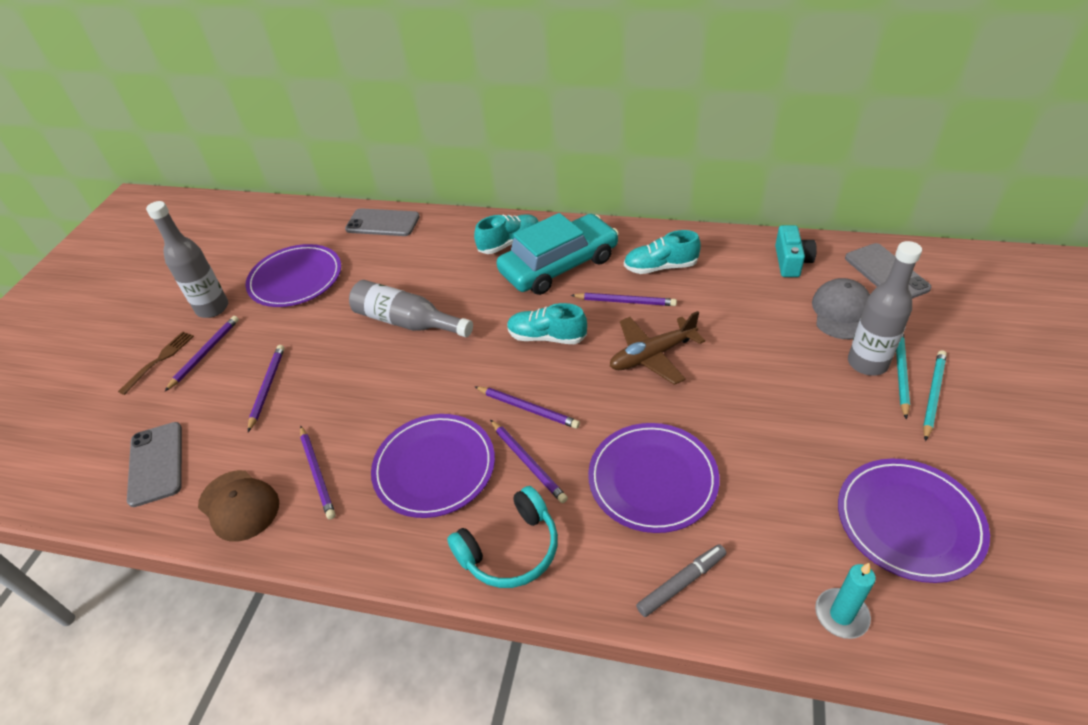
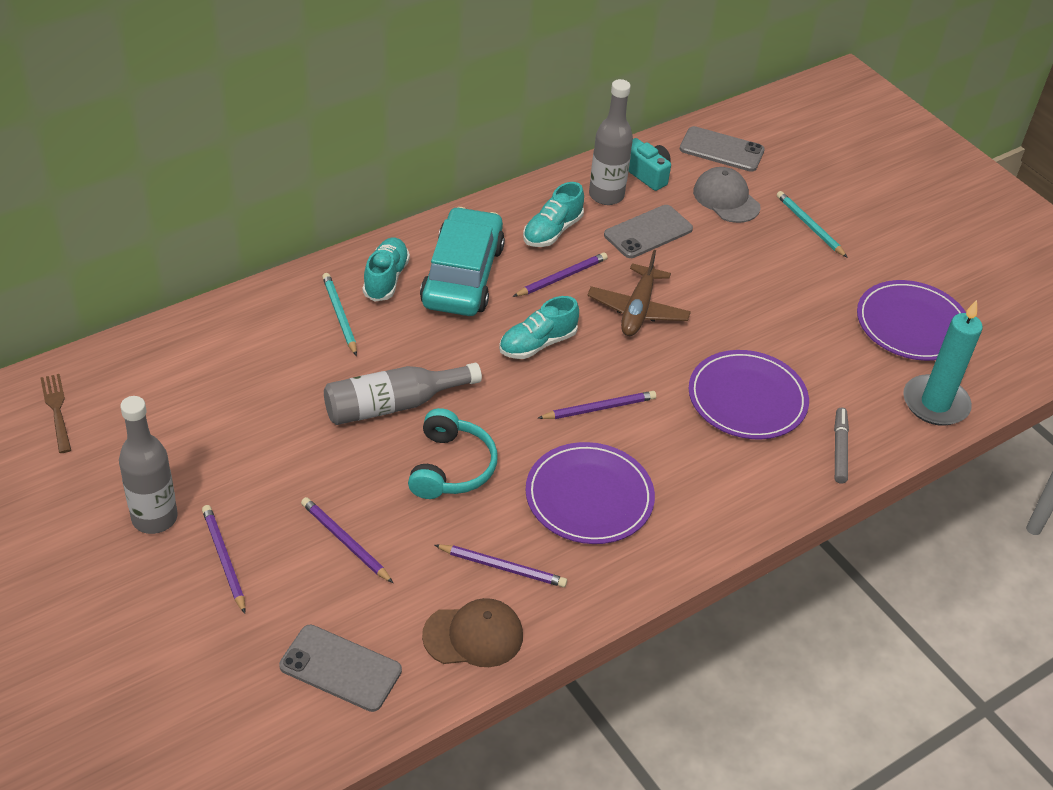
camera: 55 degrees left, 0 degrees up
(159, 360) = (180, 598): brown fork -> brown fork (57, 410)
(295, 279) = (205, 435): purple plate -> none
(382, 223) = (215, 328): grey phone -> grey phone (648, 232)
(510, 549) = (717, 508): turquoise headphones -> turquoise headphones (450, 467)
(528, 462) = (651, 445): purple pencil -> none
(841, 615) = (935, 403): turquoise candle -> turquoise candle, size x1.64
(867, 363) = (783, 230): grey bottle -> grey bottle (606, 195)
(932, 395) = (842, 231): turquoise pencil -> turquoise pencil (339, 315)

